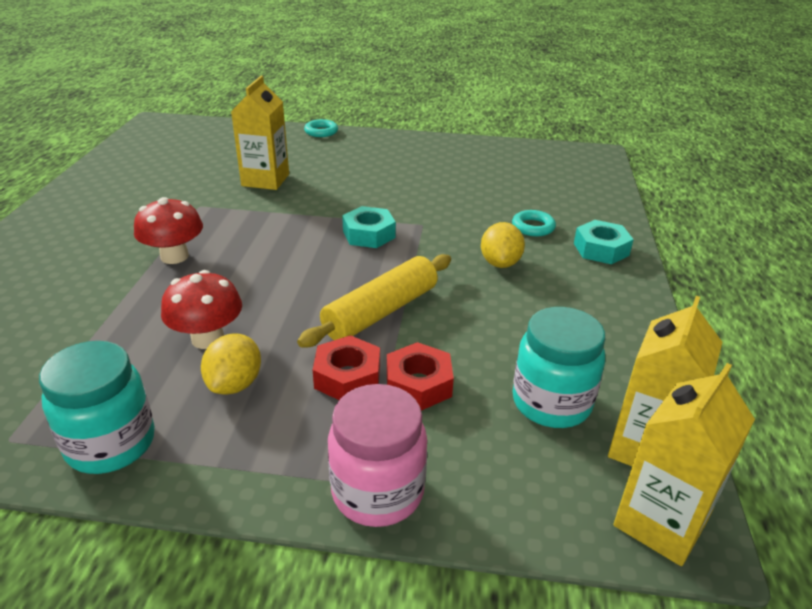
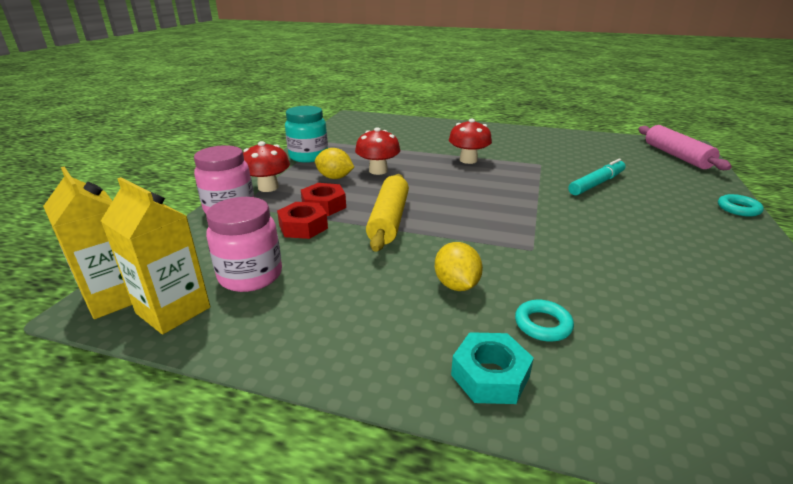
camera: 100 degrees right, 5 degrees down
(188, 132) = (676, 156): none -> pink rolling pin
(265, 180) = (596, 184): yellow carton -> turquoise marker
(279, 464) = (268, 187): none -> red mushroom
(369, 234) = (507, 222): turquoise nut -> none
(381, 312) = (388, 220): yellow rolling pin -> yellow rolling pin turned 45 degrees clockwise
(500, 263) = (456, 285): yellow lemon -> yellow lemon turned 60 degrees clockwise
(551, 403) = (250, 276): turquoise jar -> pink jar

